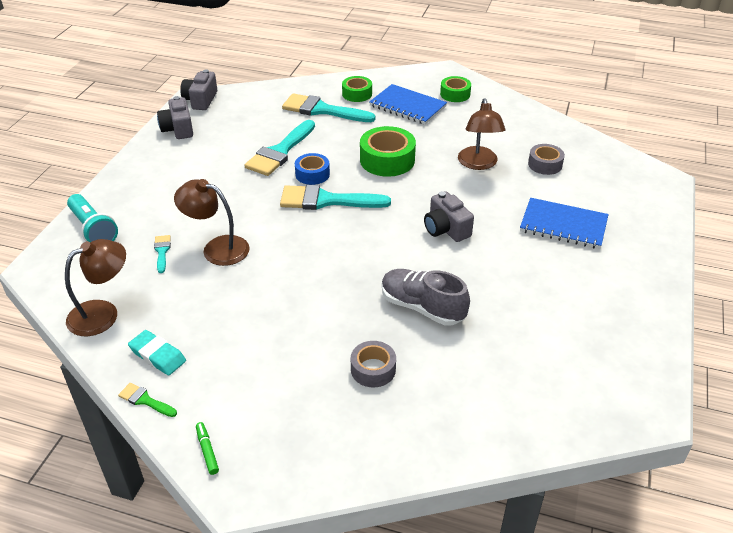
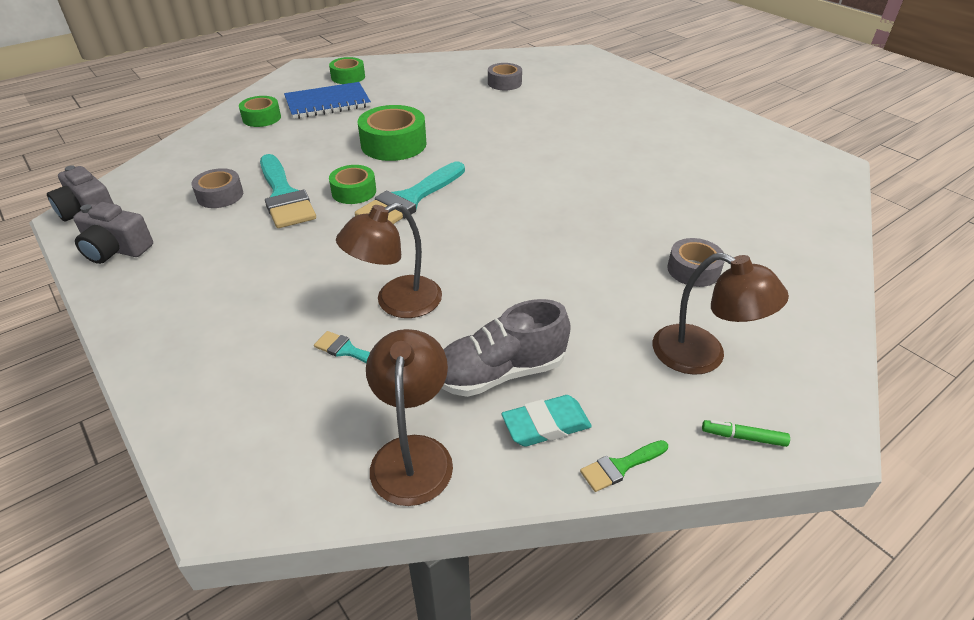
camera: 55 degrees left, 0 degrees up
(93, 229) = (216, 403): turquoise flashlight -> none
(257, 130) = (220, 195): none -> grey tape
(312, 174) = (354, 191): blue tape -> green tape
(322, 110) = (254, 145): turquoise brush -> none
(422, 307) = (630, 210): grey shoe -> grey shoe (499, 373)
(446, 229) = (534, 156): grey camera -> none
(478, 164) = (464, 107): brown lamp -> brown lamp (703, 356)
(563, 225) = (590, 107): blue notebook -> none

